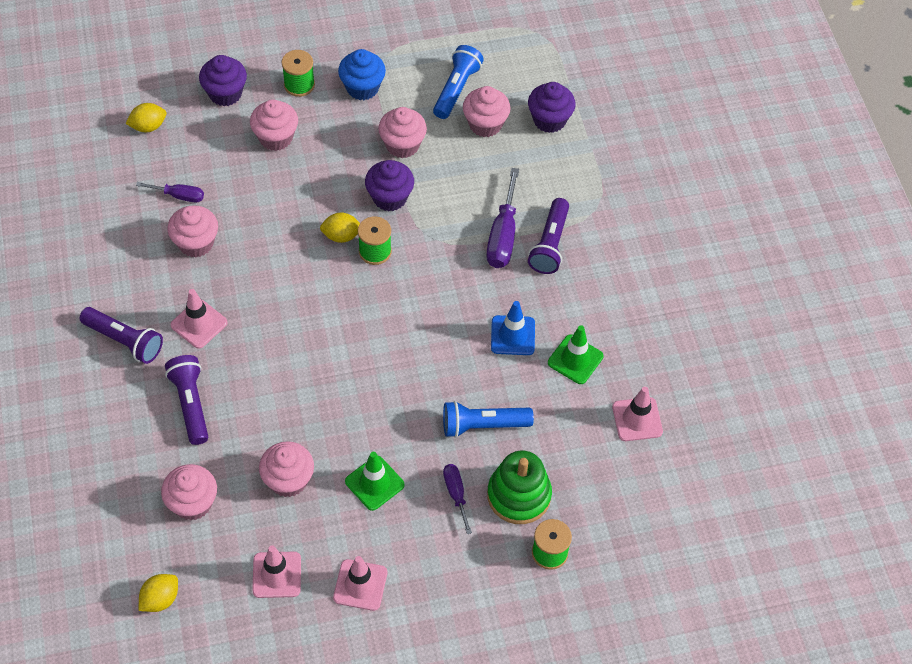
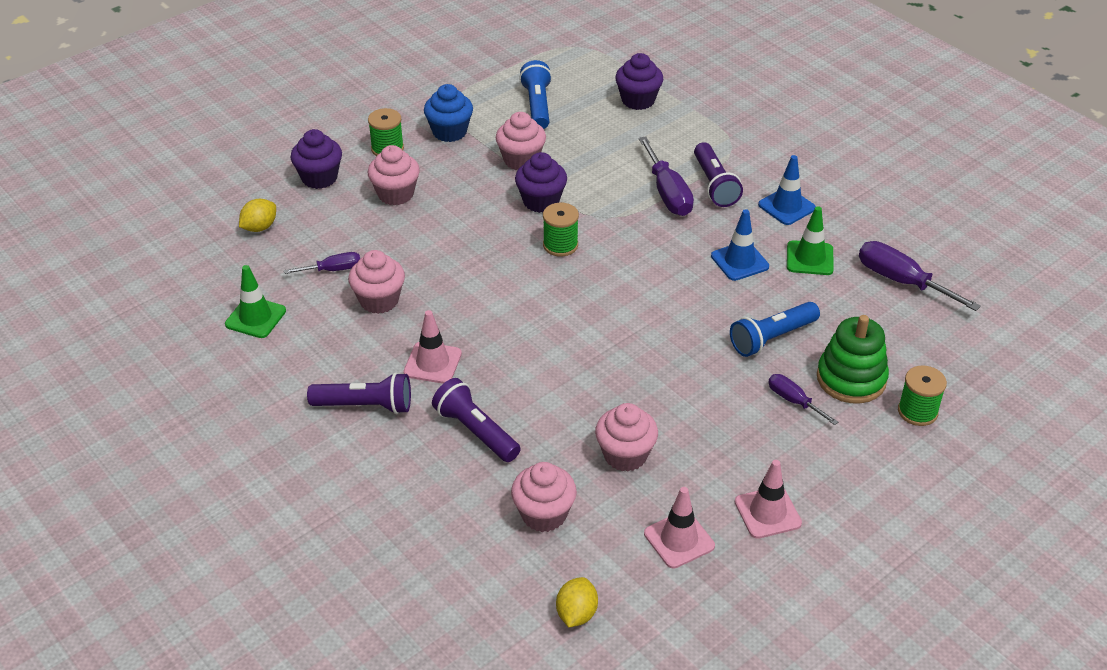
camera: 25 degrees left, 15 degrees down
(341, 236) = (519, 245): yellow lemon -> none
(374, 483) = (710, 423): green traffic cone -> green traffic cone (255, 317)
(485, 124) = (584, 121): pink cupcake -> none
(596, 296) = (786, 206): none -> blue traffic cone
(637, 419) = (901, 281): pink traffic cone -> purple screwdriver

